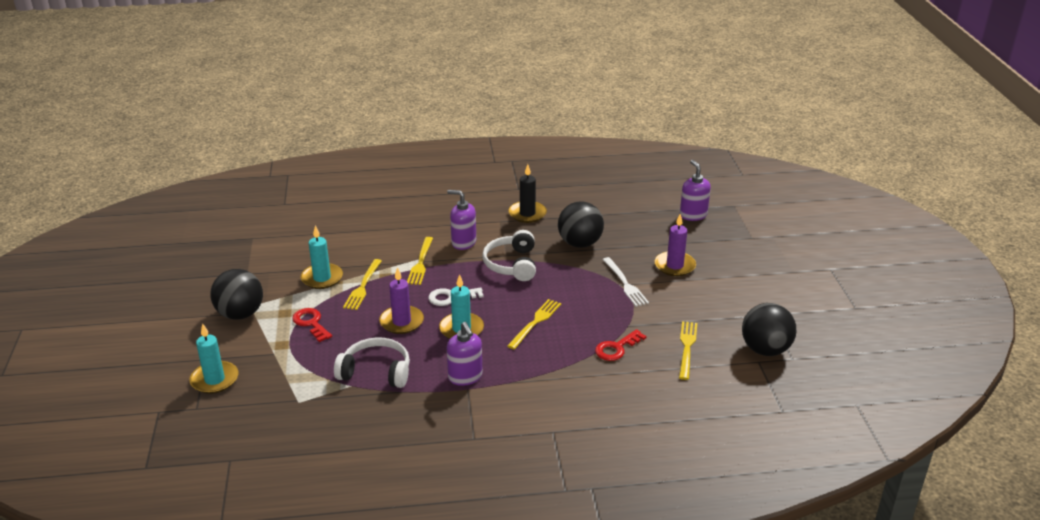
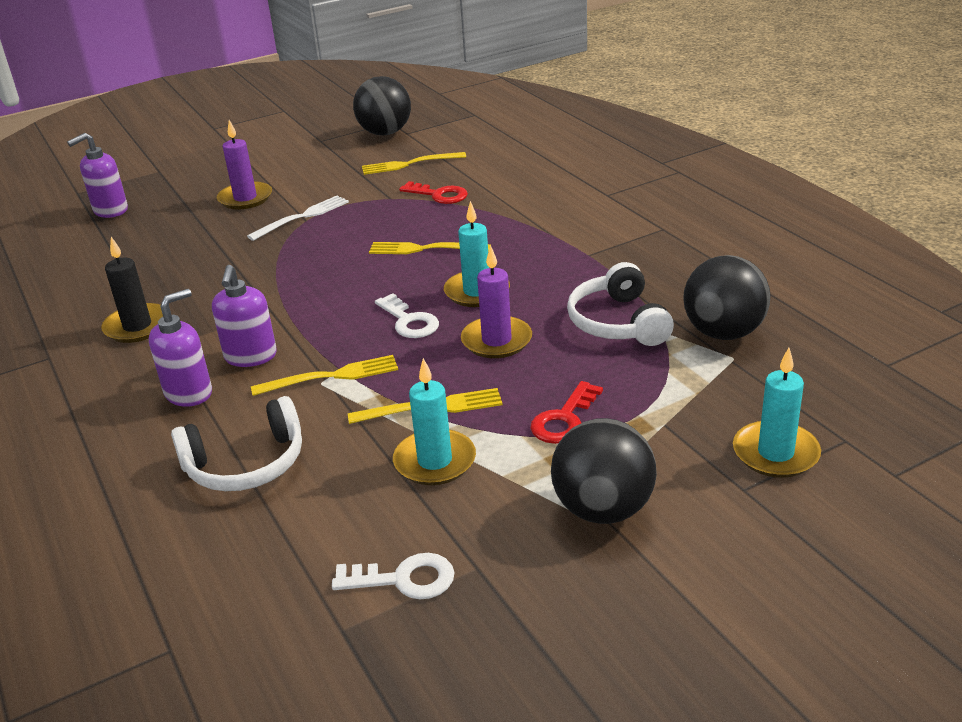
camera: 110 degrees left, 0 degrees up
(261, 255) = (404, 579): none -> white key
(465, 377) = (569, 261): purple soap dispenser -> purple soap dispenser (189, 393)
(512, 264) = (295, 300): white headphones -> white headphones (246, 464)
(580, 243) = (215, 265): black ball -> black ball (723, 333)

